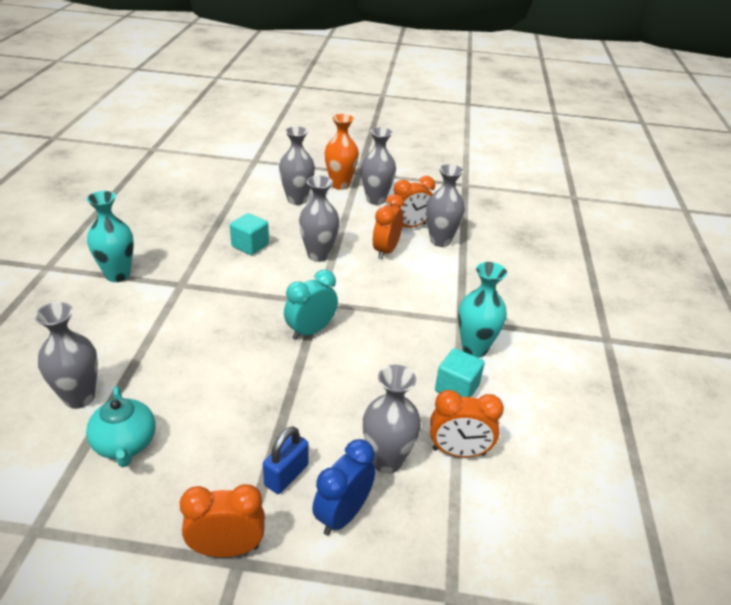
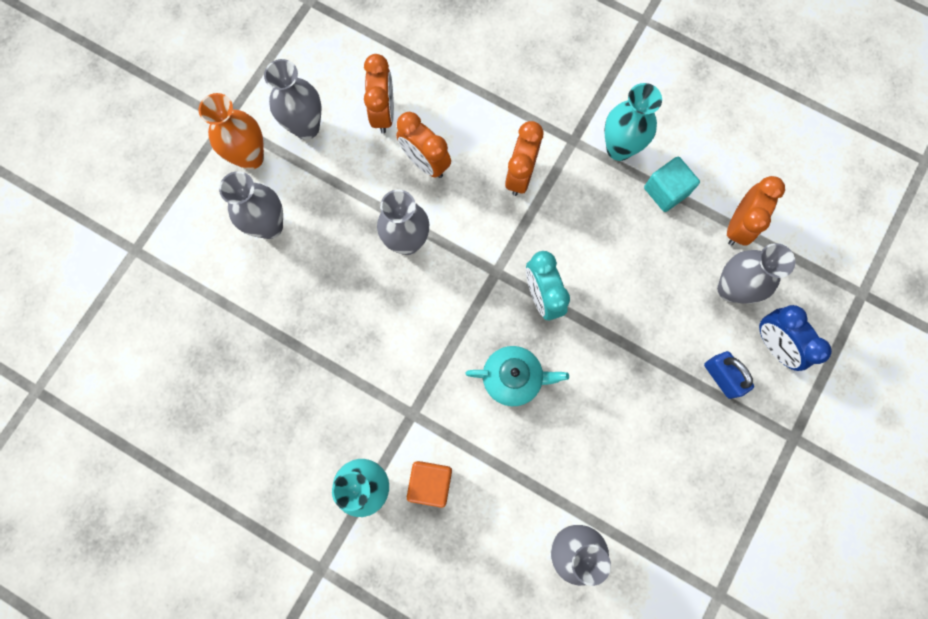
camera: 65 degrees left, 40 degrees up
(125, 304) = (430, 482): none -> orange cube
(125, 444) = (646, 509): turquoise teapot -> turquoise teapot (513, 378)
(227, 548) = (779, 443): orange clock -> orange clock (520, 175)
(250, 245) = (358, 315): turquoise cube -> none
(440, 241) = (426, 93): grey vase -> none

